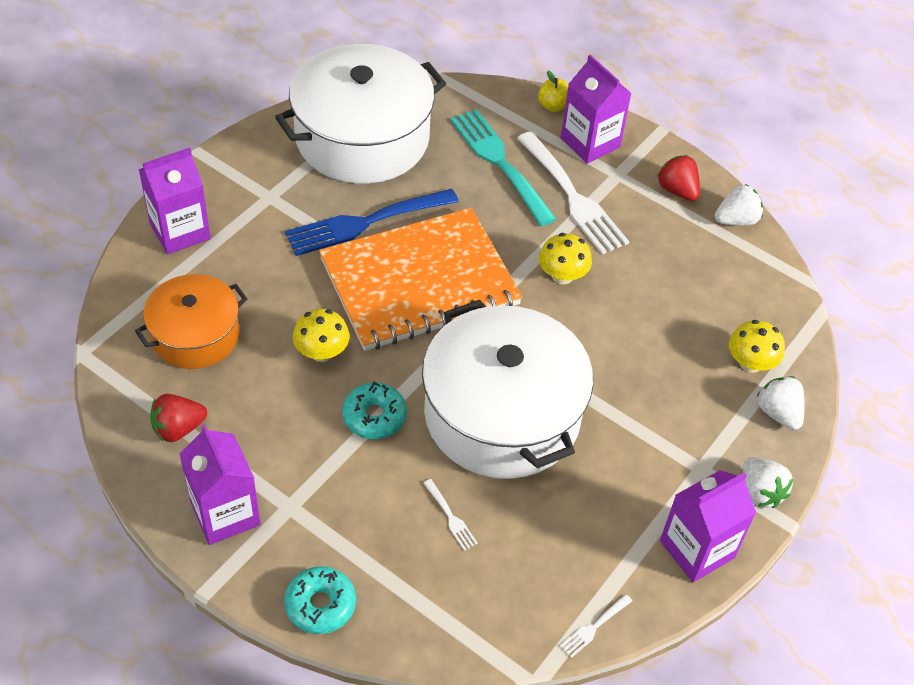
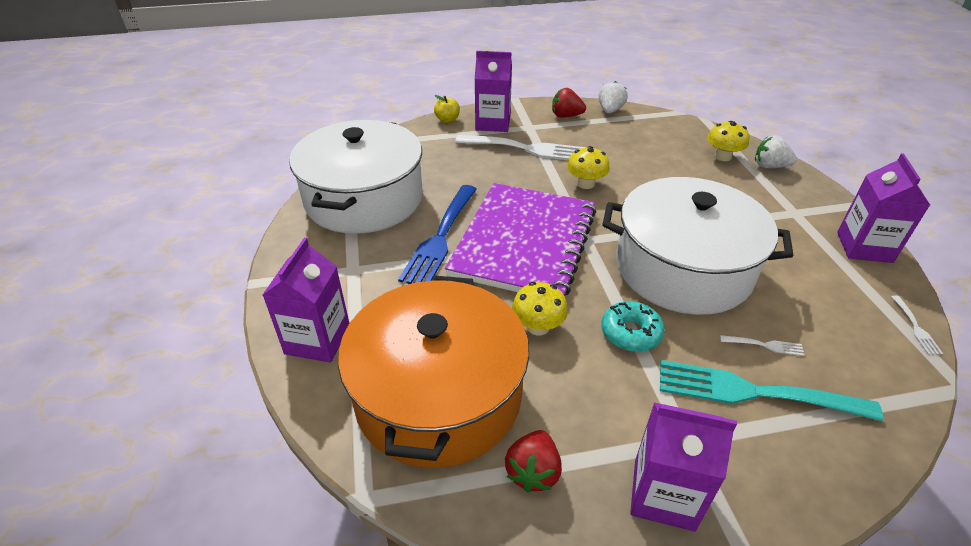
camera: 45 degrees left, 10 degrees down
(195, 335) = (438, 395): orange pot -> orange pot, size x1.73
(320, 605) = (817, 482): turquoise donut -> none
(419, 282) = (524, 242): orange notebook -> purple notebook
(500, 162) = (464, 159): turquoise fork -> turquoise fork (754, 392)
(760, 492) = (829, 201): white strawberry -> none

